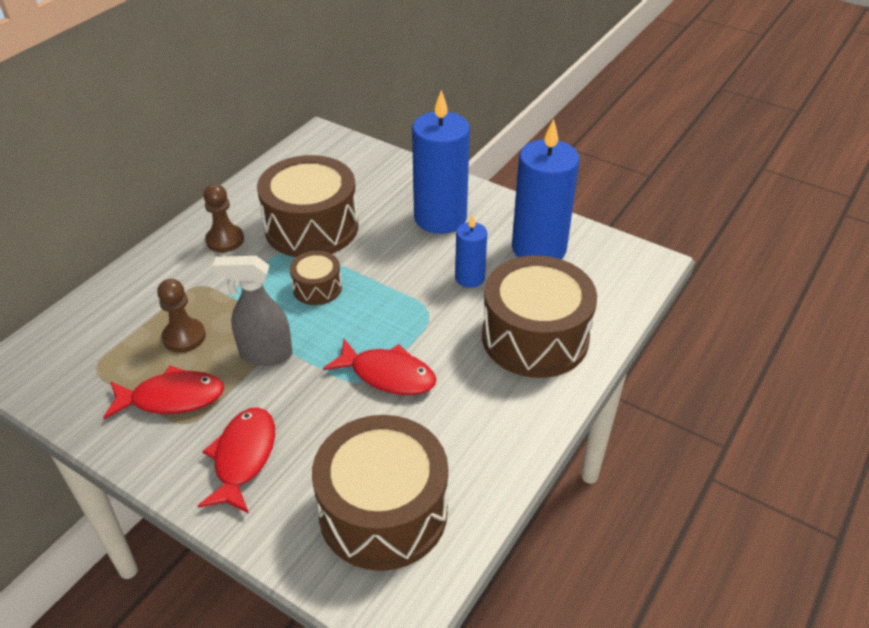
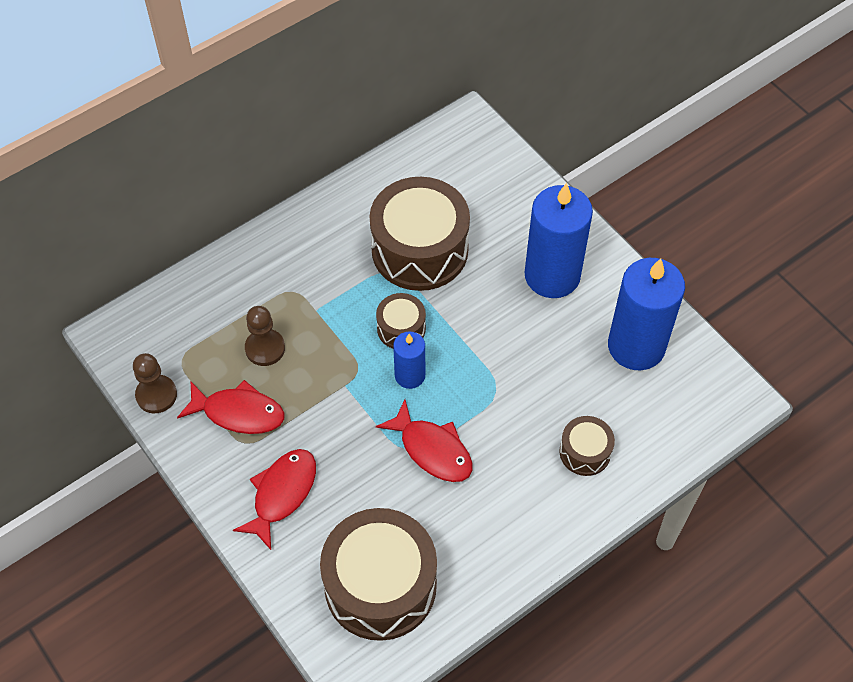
camera: 20 degrees right, 15 degrees up
(225, 240) = (332, 241): brown pawn -> brown pawn (156, 395)
(265, 354) = (331, 391): grey spray bottle -> none
(469, 278) = (551, 362): blue candle -> blue candle (410, 375)
(535, 337) = (585, 452): brown drum -> brown drum, size x0.49

